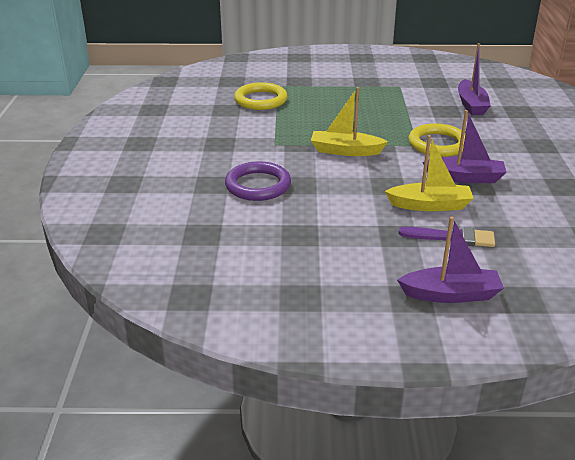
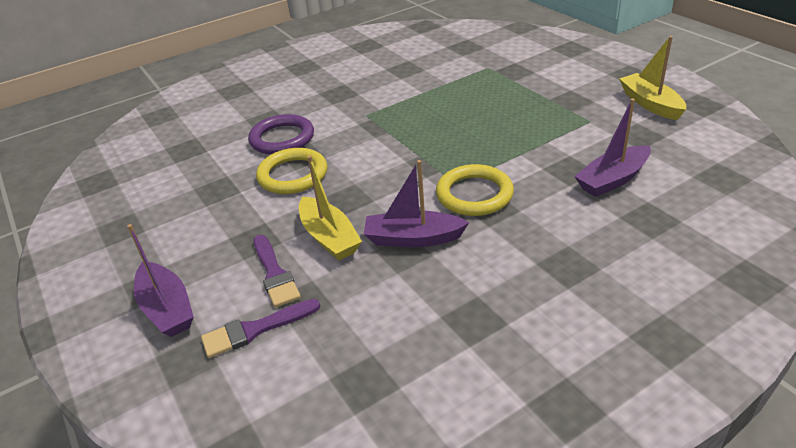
camera: 60 degrees right, 5 degrees up
(261, 100) = (445, 73): yellow ring -> yellow ring (293, 175)
(345, 151) = (393, 151): yellow boat -> yellow boat (650, 104)
(465, 178) = (413, 238): purple boat -> purple boat turned 120 degrees clockwise
(511, 261) = (255, 329): none -> purple brush

